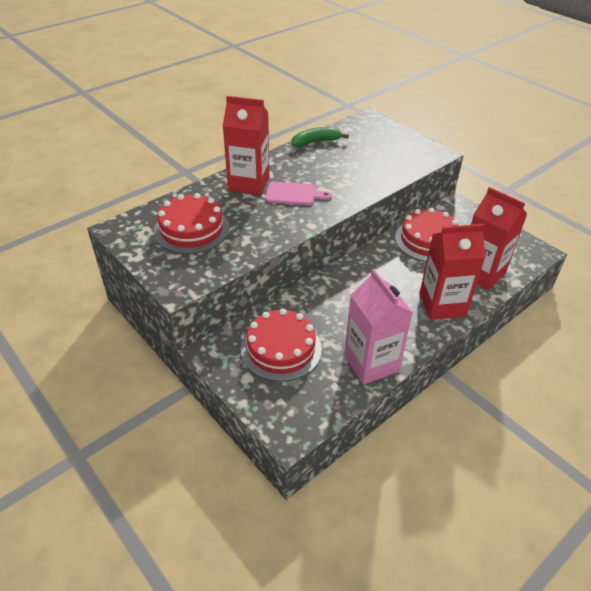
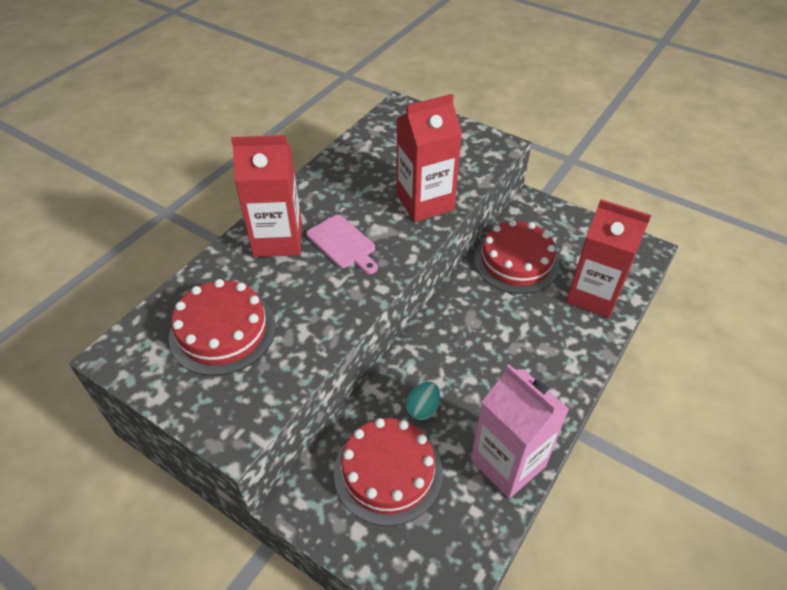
camera: 15 degrees left, 5 degrees up
(294, 194) = (343, 244): pink cutting board -> pink cutting board turned 60 degrees clockwise
(316, 142) = (344, 156): green banana -> none
(321, 317) = (423, 408): none -> turquoise egg
(442, 305) = (563, 353): red carton -> red carton (425, 202)

